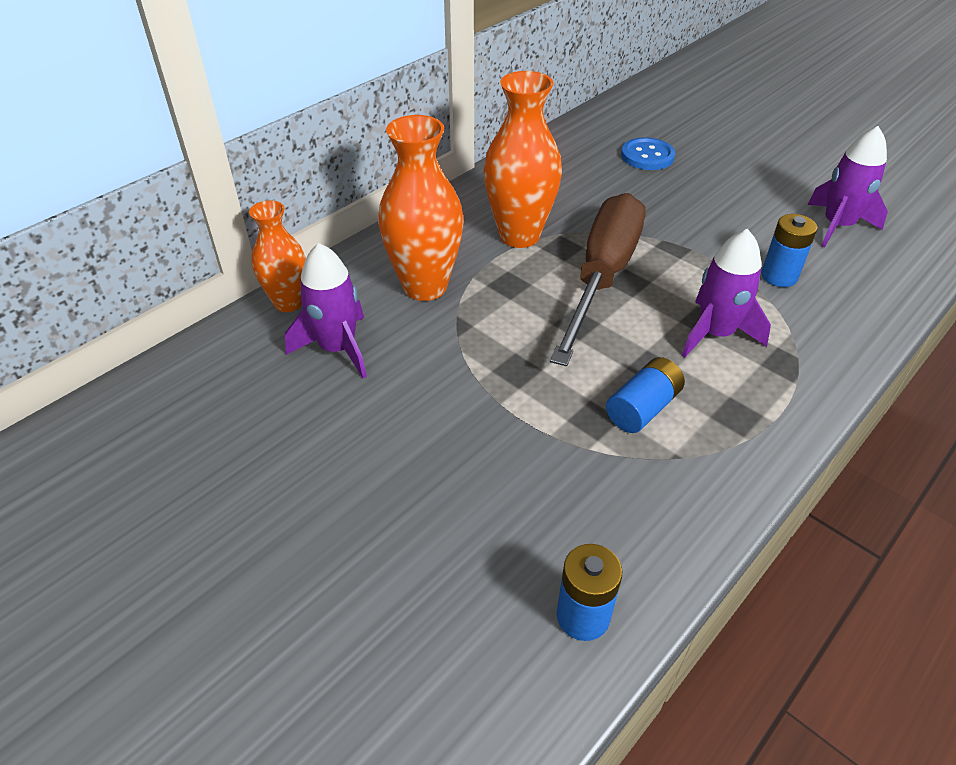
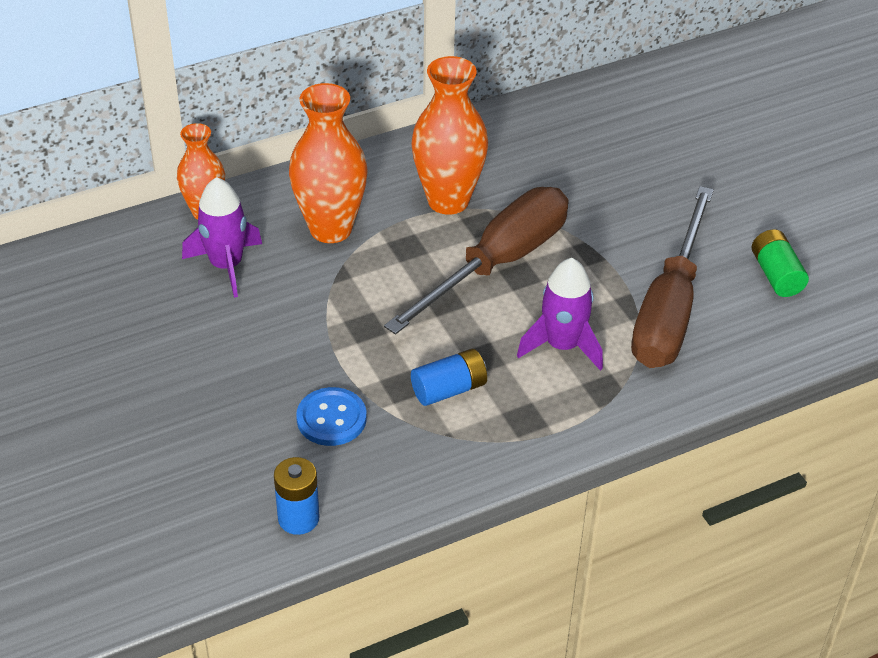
camera: 20 degrees right, 0 degrees up
(647, 156) = (640, 144): blue button -> blue button (331, 418)
(779, 276) = (669, 309): blue battery -> brown screwdriver
(837, 226) = (776, 275): purple rocket -> green battery

